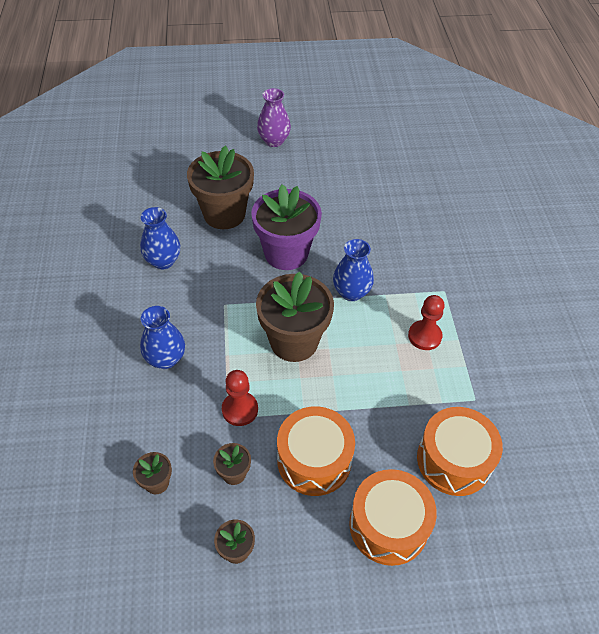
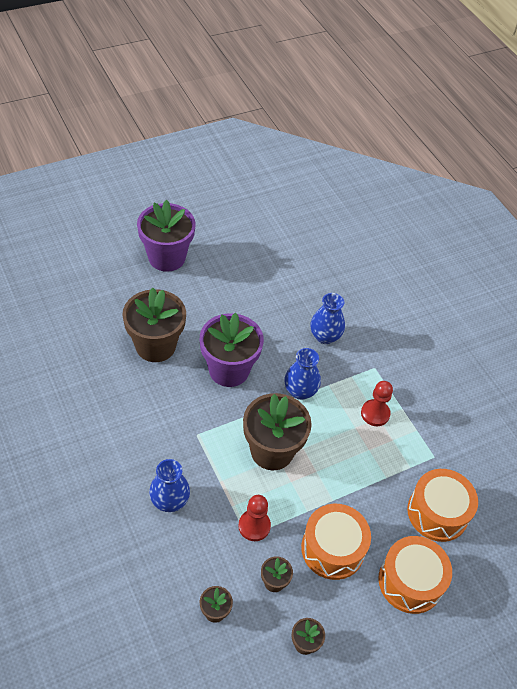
camera: 25 degrees left, 0 degrees up
(163, 261) = (121, 408): blue vase -> blue vase (325, 336)
(274, 141) = (167, 257): purple vase -> purple flower pot

